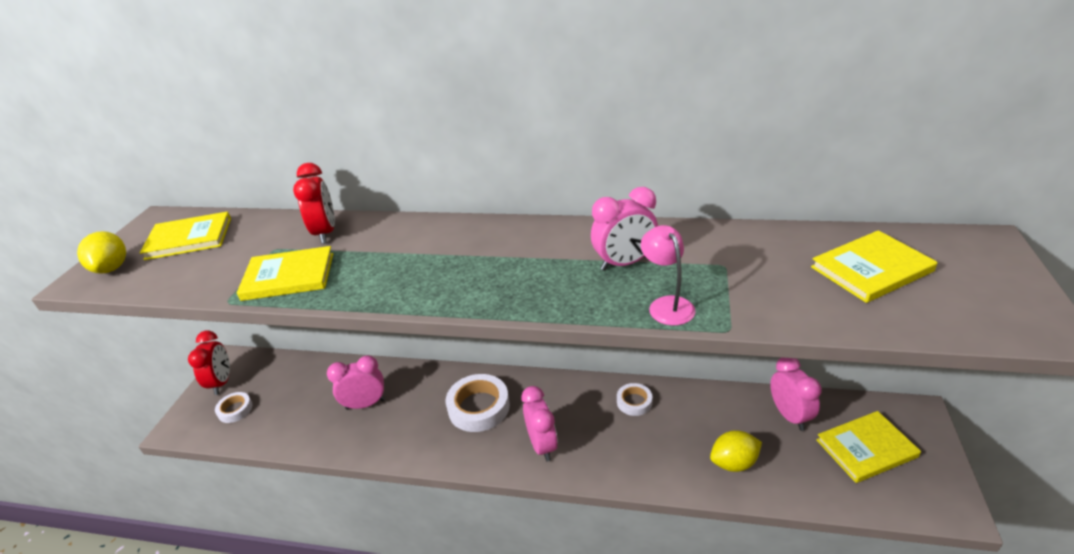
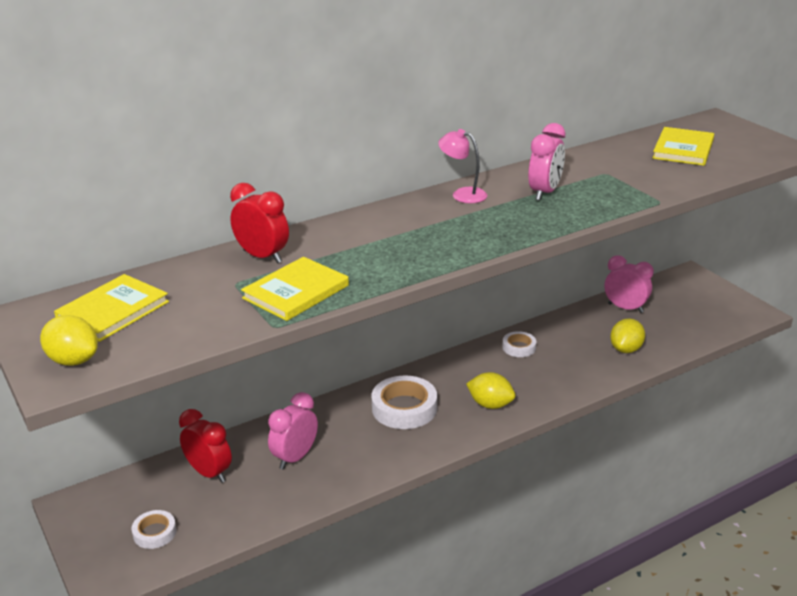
camera: 45 degrees left, 5 degrees down
(221, 382) = (95, 524): red clock -> red clock (209, 473)
(542, 445) = (490, 404): pink clock -> yellow lemon
(667, 305) = (608, 203): pink lamp -> pink lamp (462, 194)
(866, 448) = (686, 305): yellow book -> none

